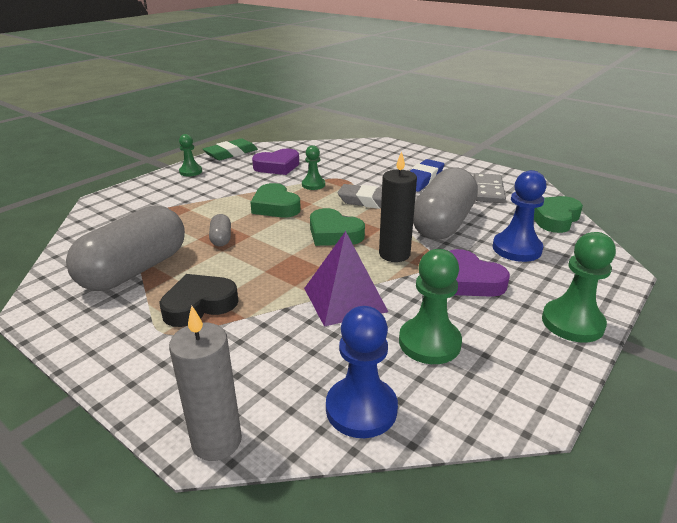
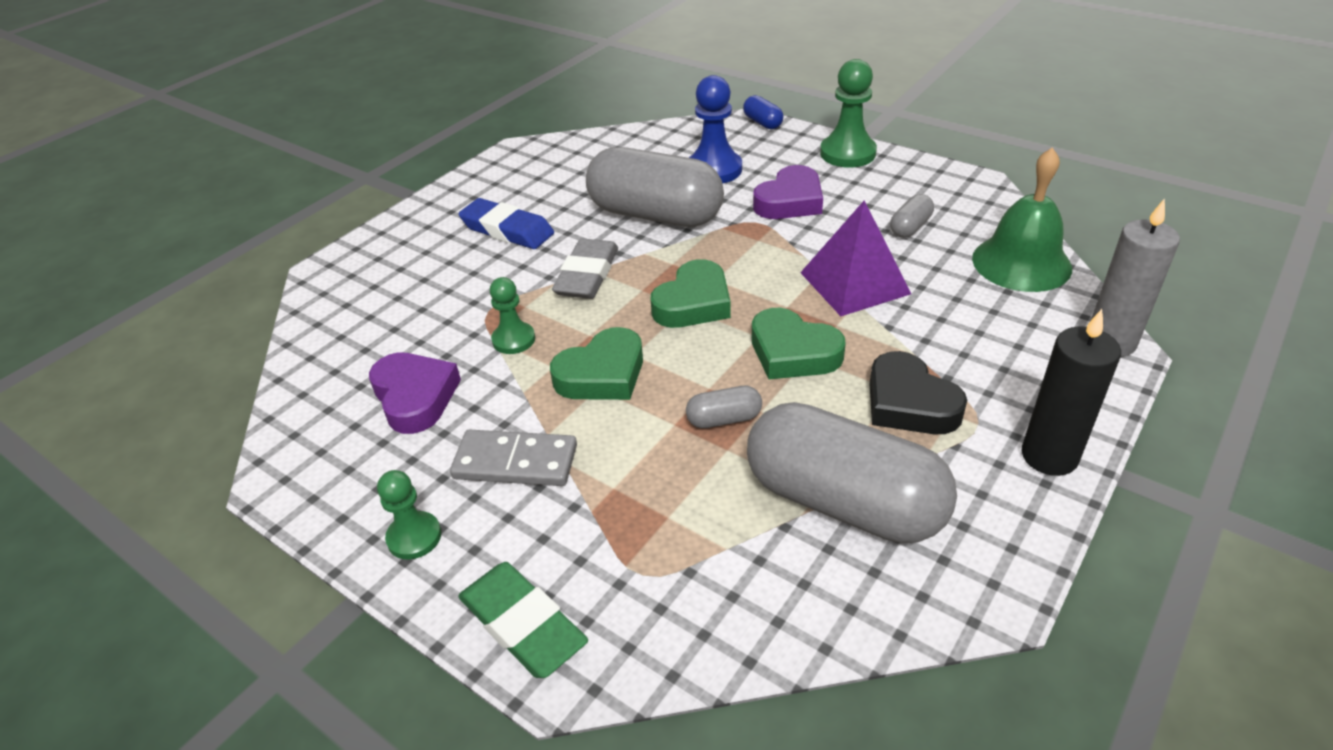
camera: 90 degrees left, 10 degrees up
(231, 153) = (311, 487): green eraser -> green eraser (523, 624)
(361, 409) = (1021, 263): blue pawn -> green bell
(394, 254) = (742, 250): black candle -> black candle (1049, 456)
(429, 342) = (910, 227): green pawn -> grey capsule
(488, 191) = (554, 178): grey domino -> grey domino (515, 462)
(554, 218) = (637, 141): green heart -> green heart (793, 352)
(619, 278) = (762, 123): none -> blue capsule

